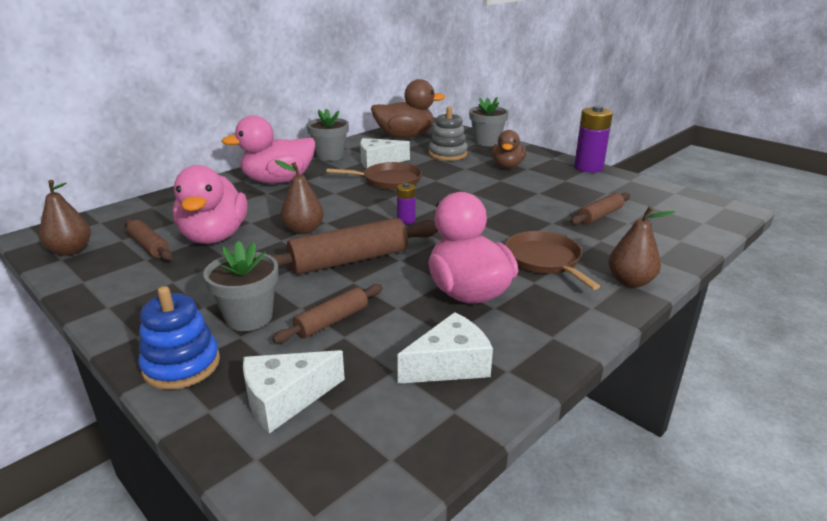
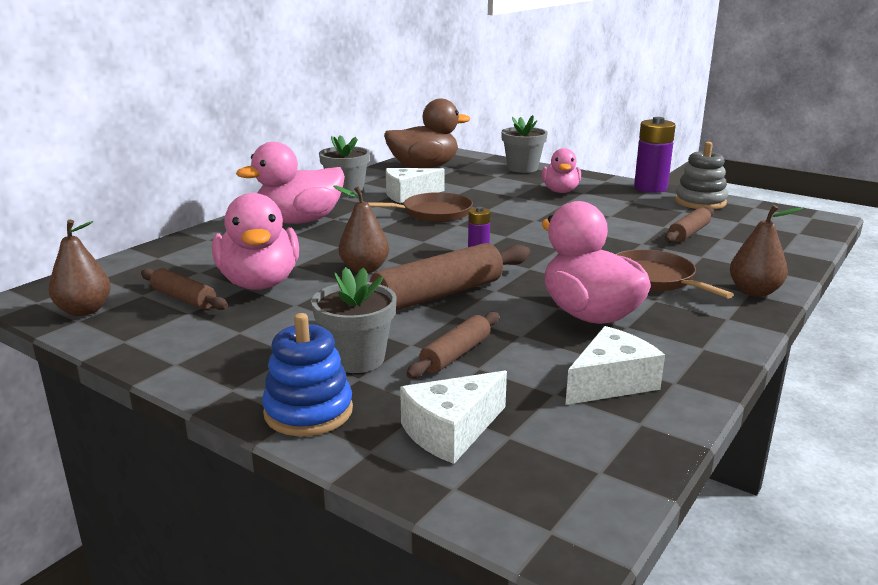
camera: 10 degrees left, 5 degrees down
(448, 154) = (485, 183): grey stacking toy -> grey stacking toy (700, 202)
(507, 166) = (560, 191): brown duck -> pink duck

